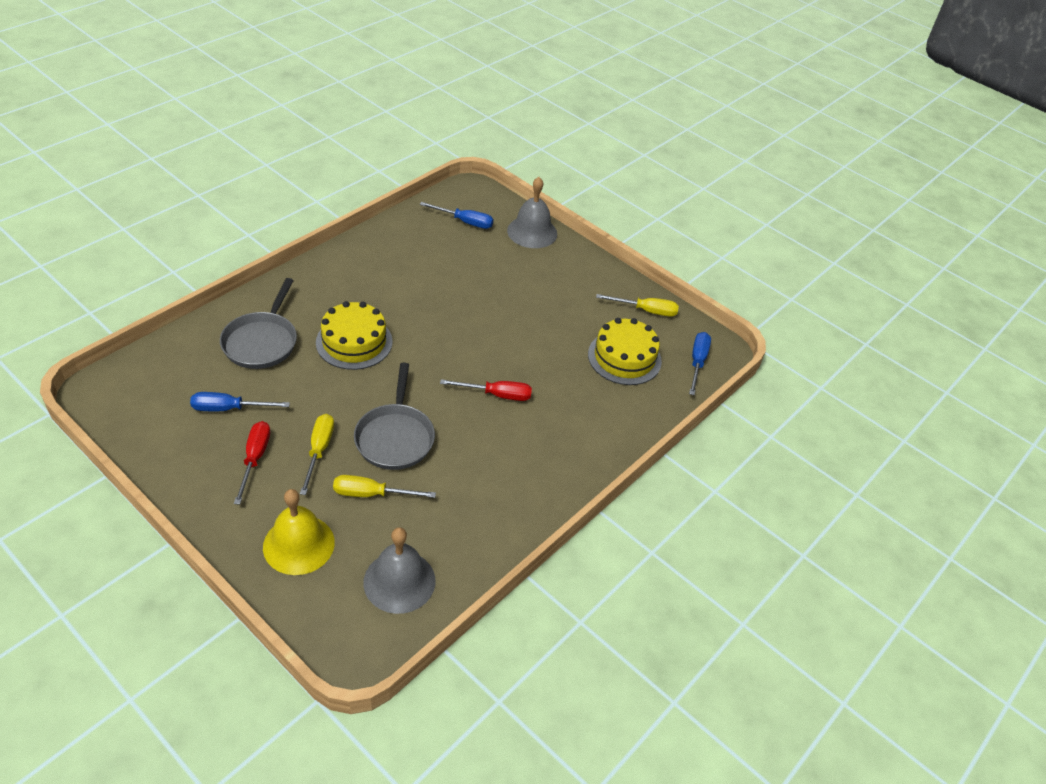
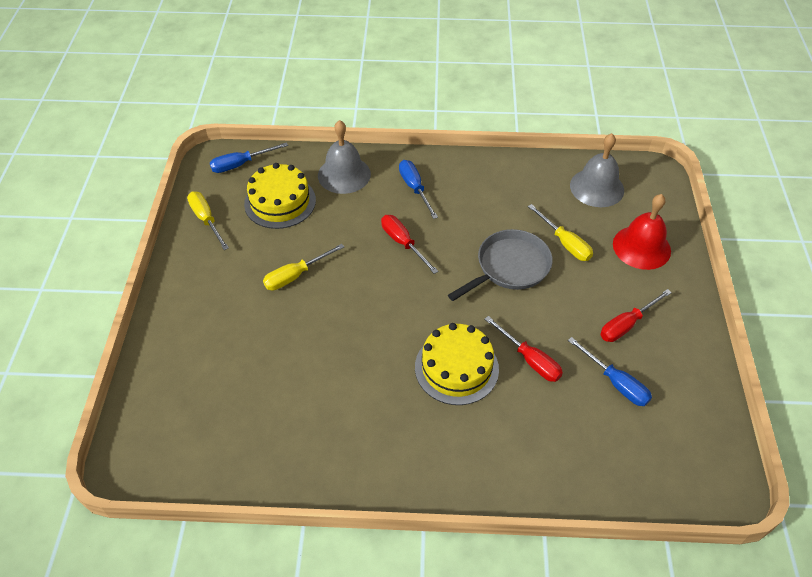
camera: 125 degrees left, 5 degrees up
(262, 341) = (535, 431): grey pan -> none
(299, 544) = (641, 247): yellow bell -> red bell
(308, 381) = (529, 359): none -> red screwdriver
(319, 450) = (573, 297): yellow screwdriver -> yellow screwdriver (295, 276)
(465, 222) = (198, 424): blue screwdriver -> blue screwdriver (415, 188)
(532, 232) = (162, 359): grey bell -> grey bell (344, 174)

